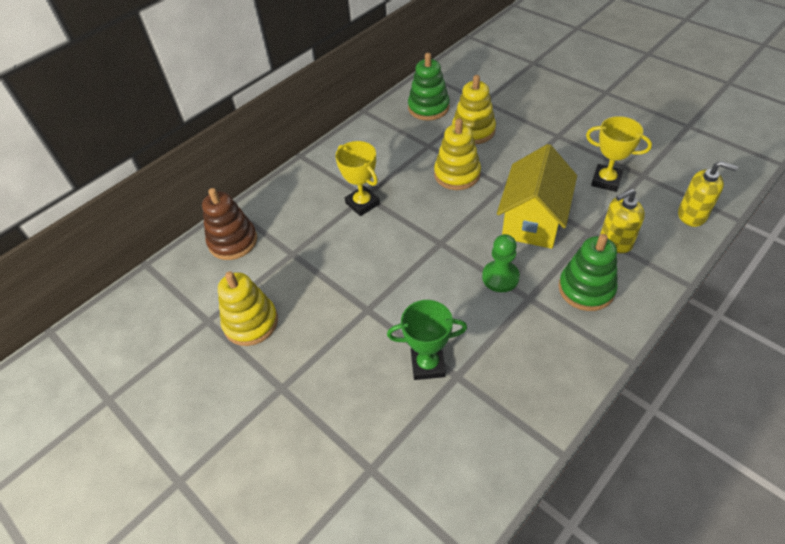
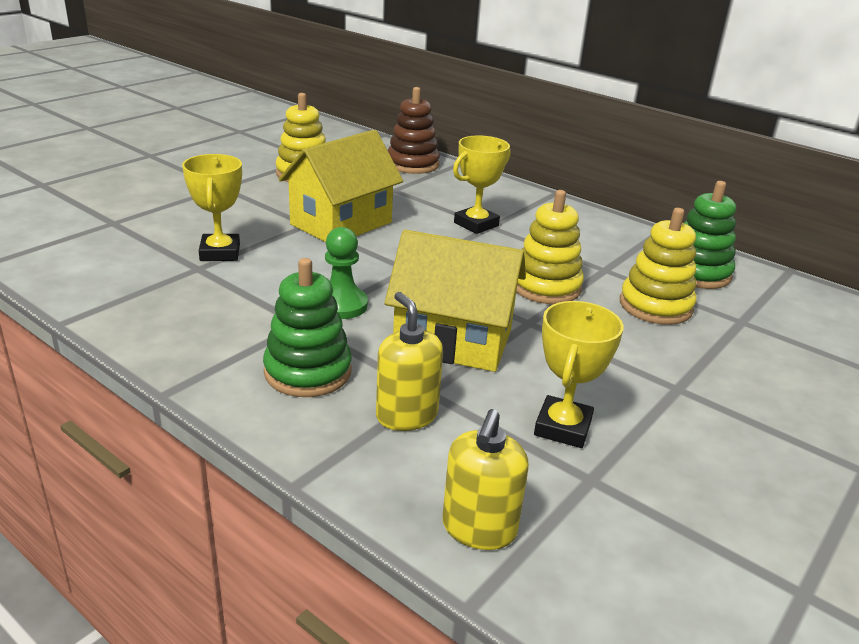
camera: 80 degrees right, 20 degrees down
(365, 286) = (341, 223): none -> yellow house
(427, 365) = (220, 253): green trophy -> yellow trophy

